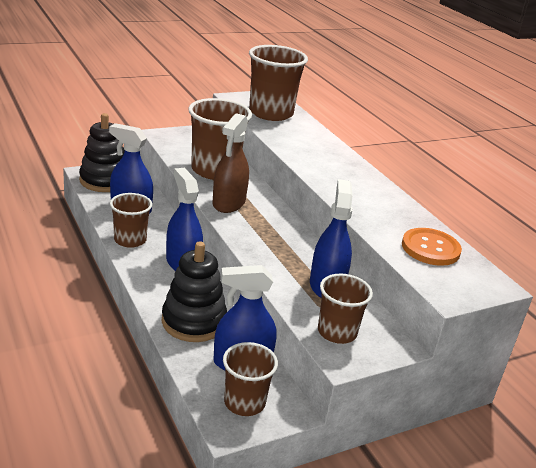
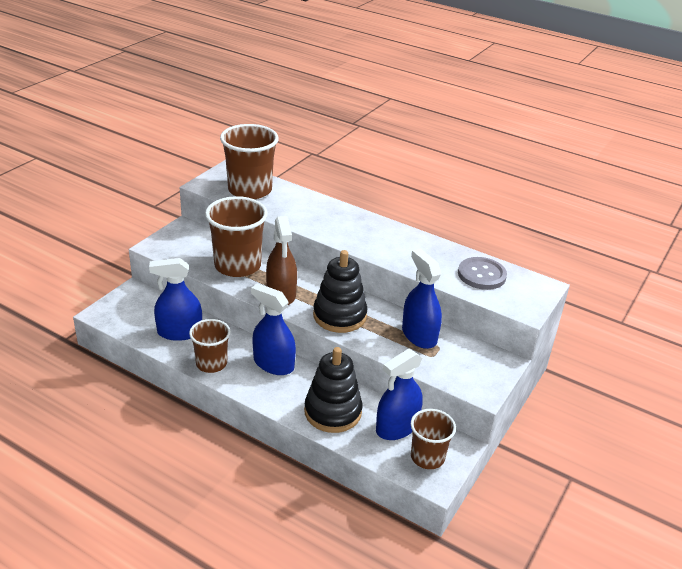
camera: 30 degrees left, 5 degrees up
(104, 180) = (126, 314): black stacking toy -> black stacking toy (339, 316)
(337, 332) = (461, 371): brown cup -> none
(430, 248) = (481, 275): orange button -> grey button

